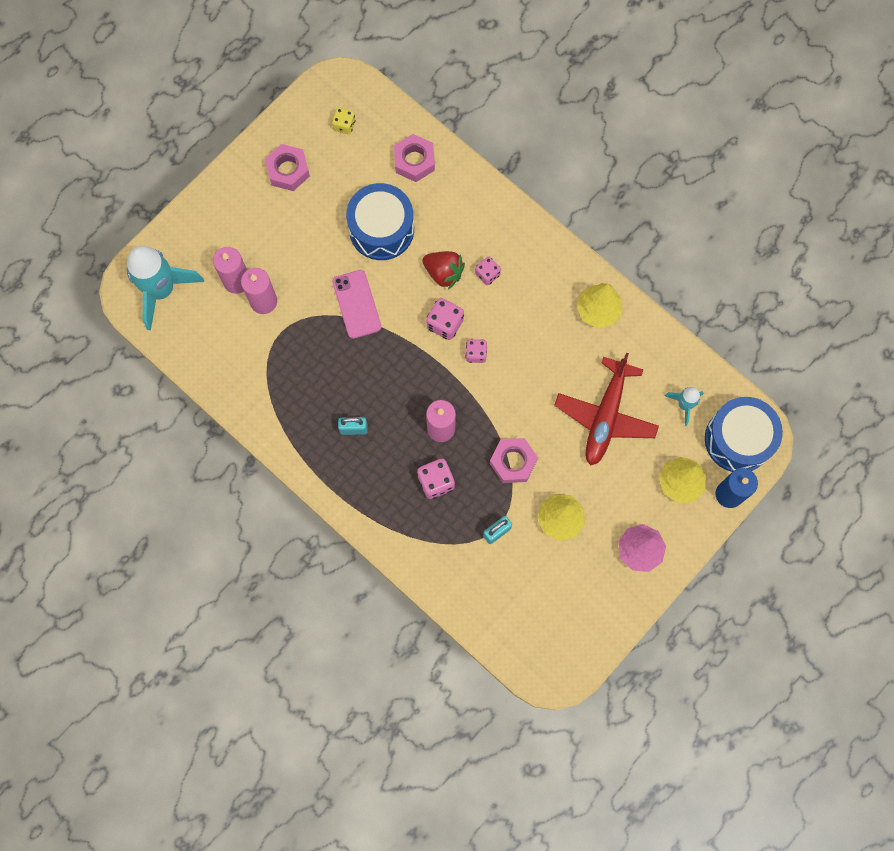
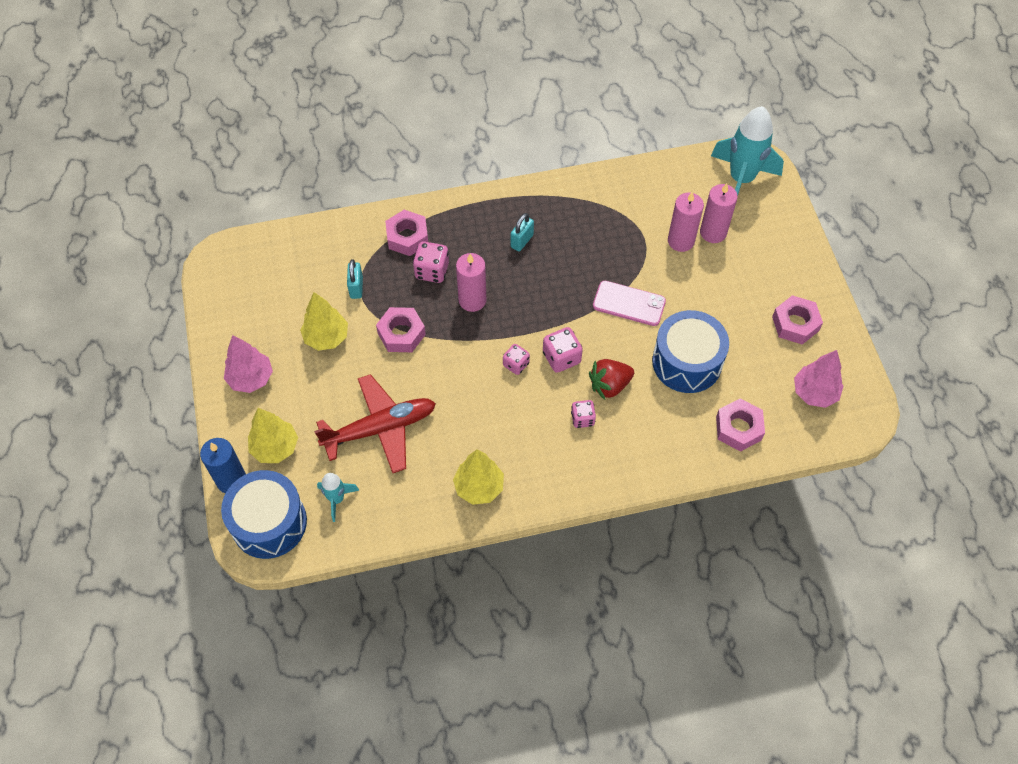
camera: 125 degrees right, 15 degrees down
(344, 125) = (814, 393): yellow dice -> pink tree
(416, 527) = (407, 237): none -> pink nut
(605, 416) = (380, 428): red plane -> red plane turned 105 degrees clockwise

